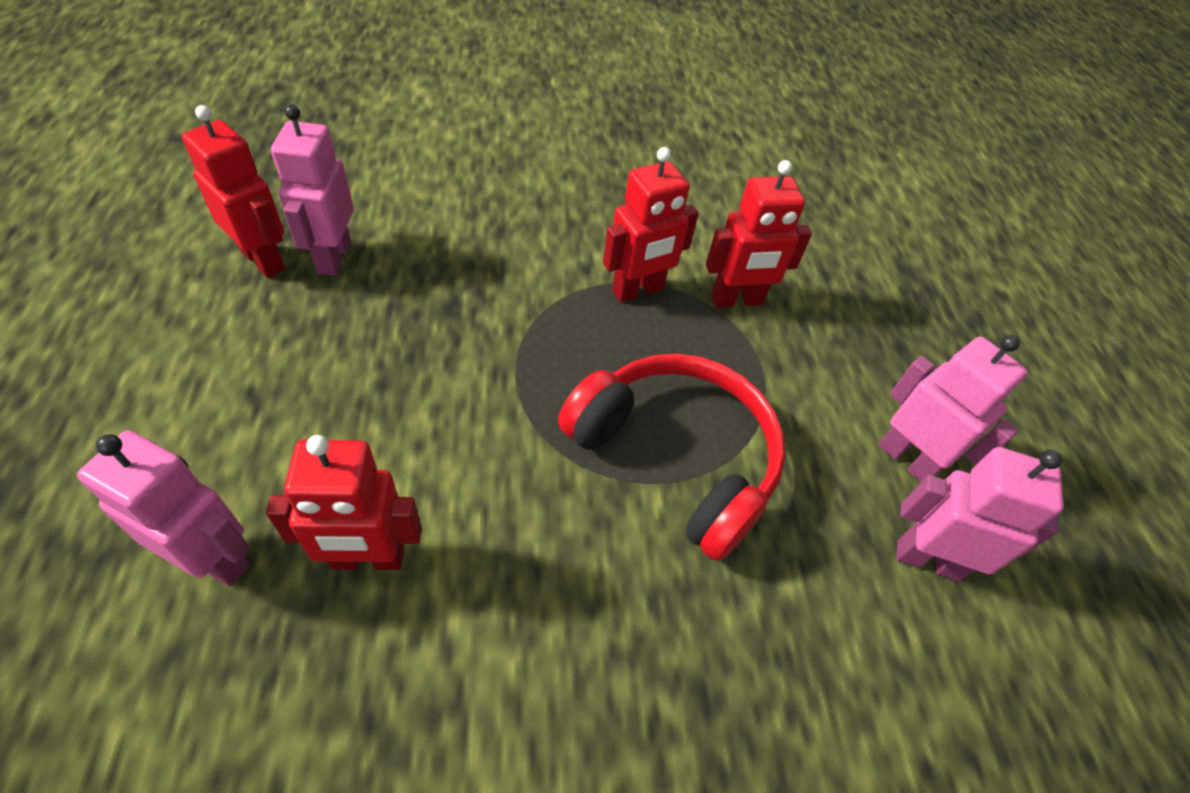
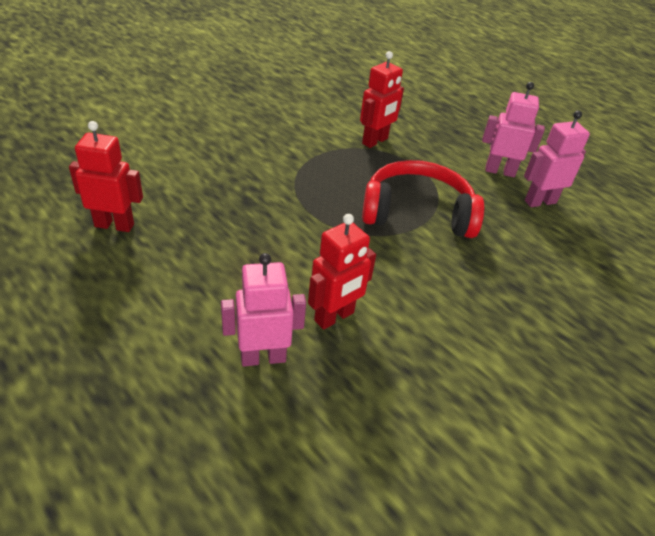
camera: 35 degrees left, 10 degrees down
(333, 257) = (155, 206): pink robot -> none
(638, 290) = (328, 156): red robot -> none

